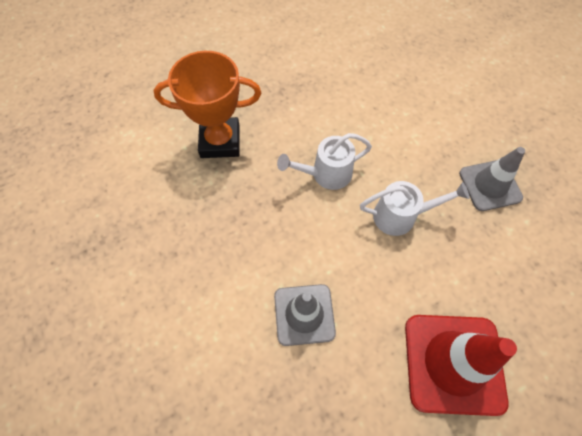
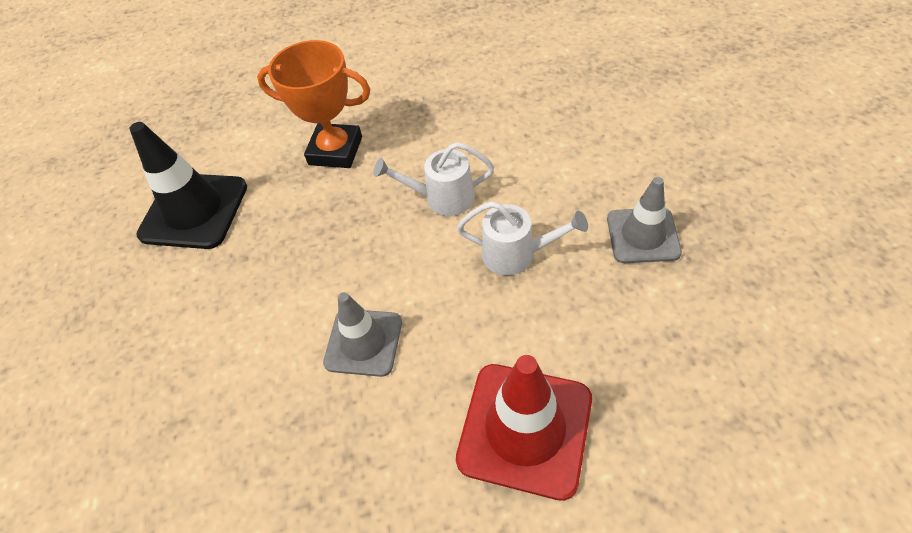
camera: 20 degrees right, 10 degrees down
(110, 216) = (194, 211): none -> black traffic cone

